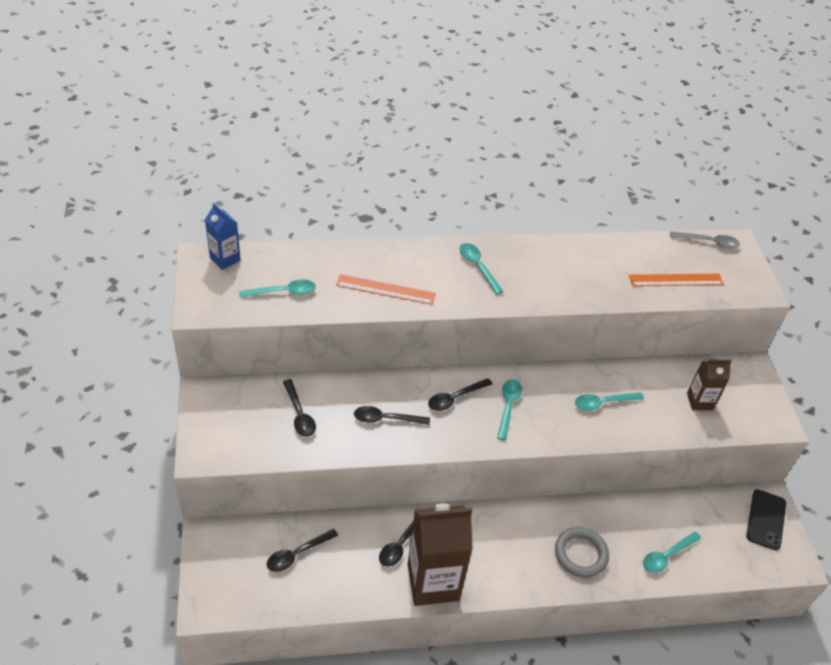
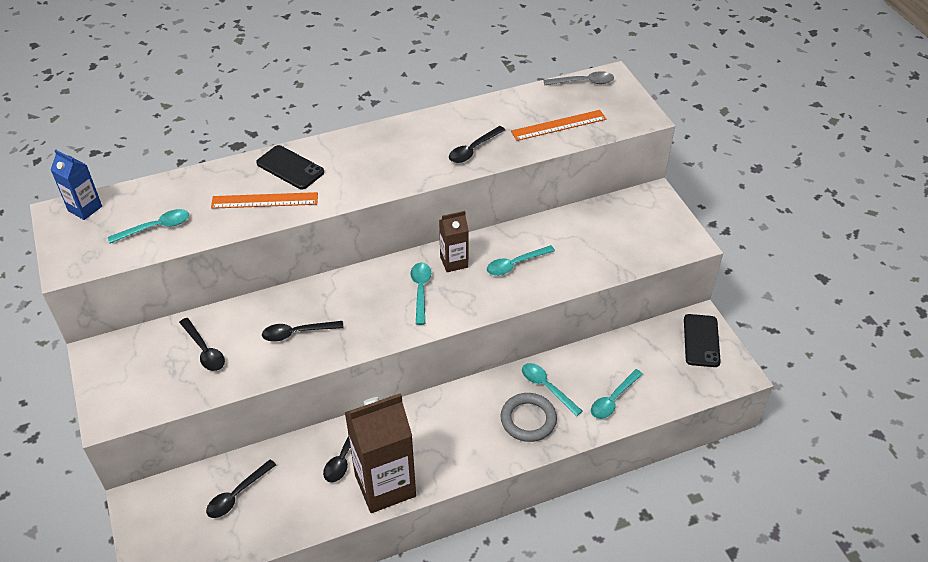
camera: 10 degrees left, 0 degrees up
(415, 263) = (290, 168): none -> black phone
(455, 398) = (364, 296): black spoon -> black spoon (473, 150)
(477, 266) = (356, 156): turquoise spoon -> turquoise spoon (546, 387)
(699, 401) = (610, 240): brown carton -> brown carton (454, 262)

